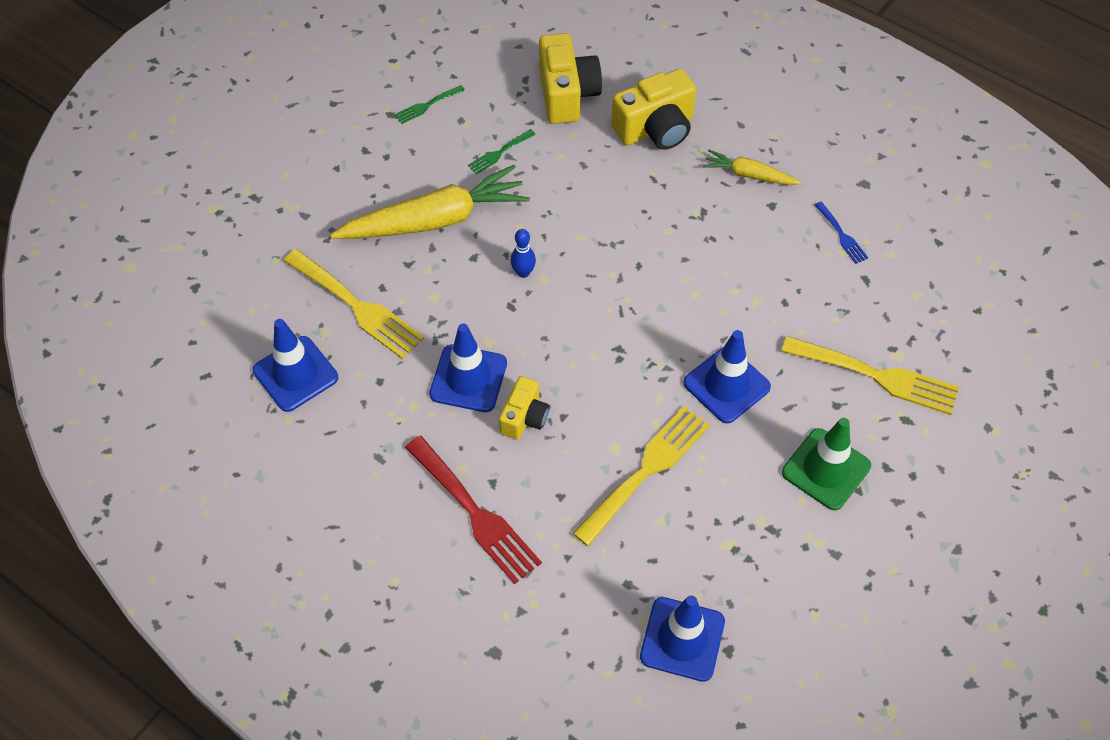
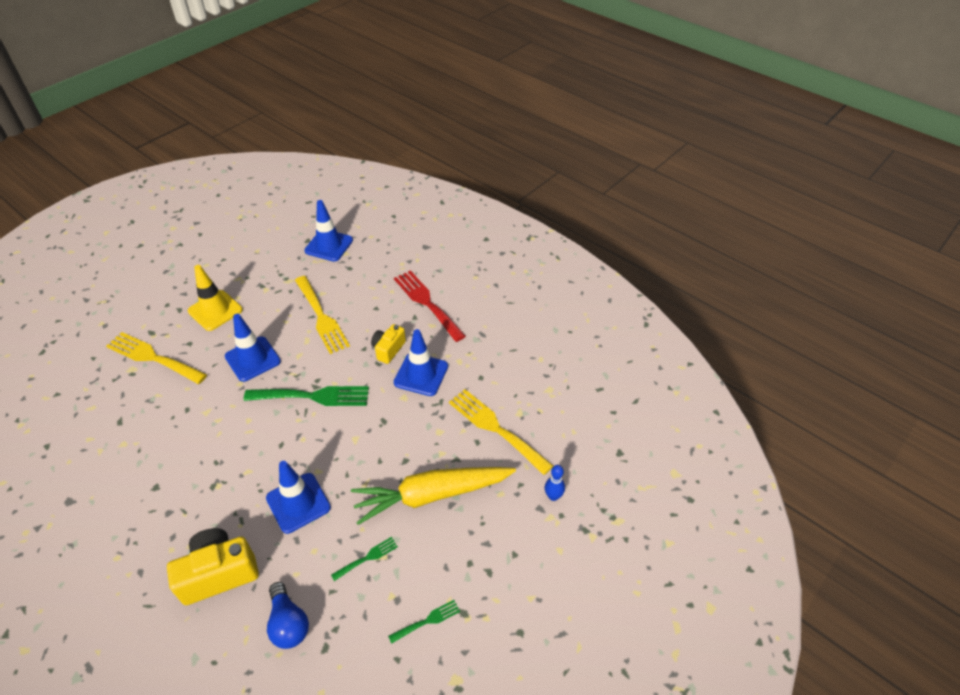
camera: 175 degrees left, 10 degrees down
(295, 374) = (537, 385): blue traffic cone -> blue traffic cone (298, 503)
(523, 272) = (369, 445): blue bowling pin -> blue bowling pin (553, 496)
(567, 94) = (288, 623): yellow camera -> blue light bulb
(617, 333) = (313, 396): none -> green fork
(646, 470) = (321, 317): yellow fork -> yellow fork turned 75 degrees counterclockwise
(749, 175) = (159, 517): yellow carrot -> none
(826, 469) = (215, 310): green traffic cone -> yellow traffic cone
(841, 235) = (115, 457): blue fork -> none

